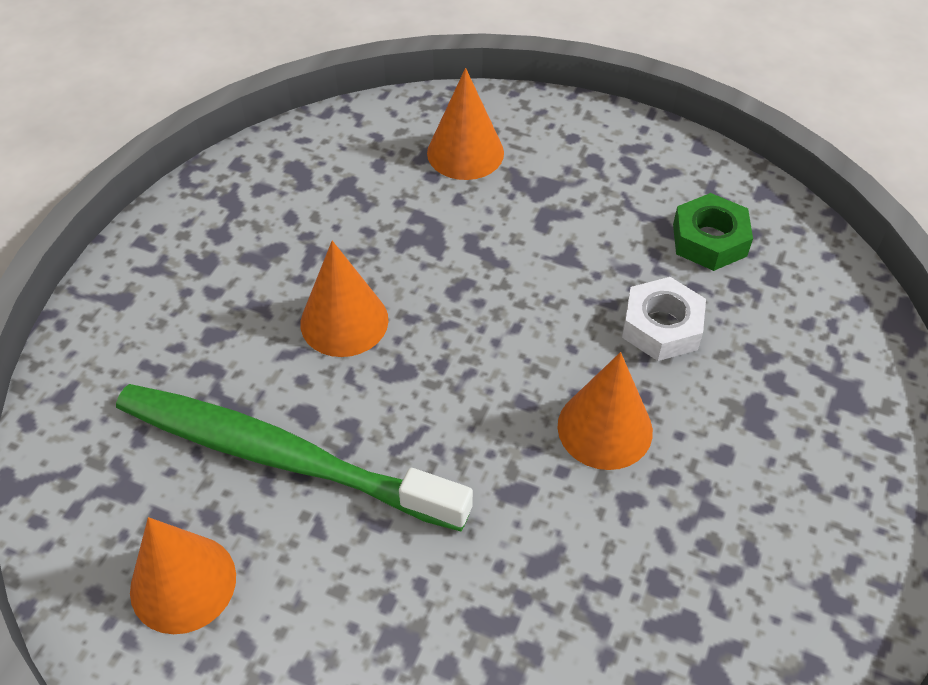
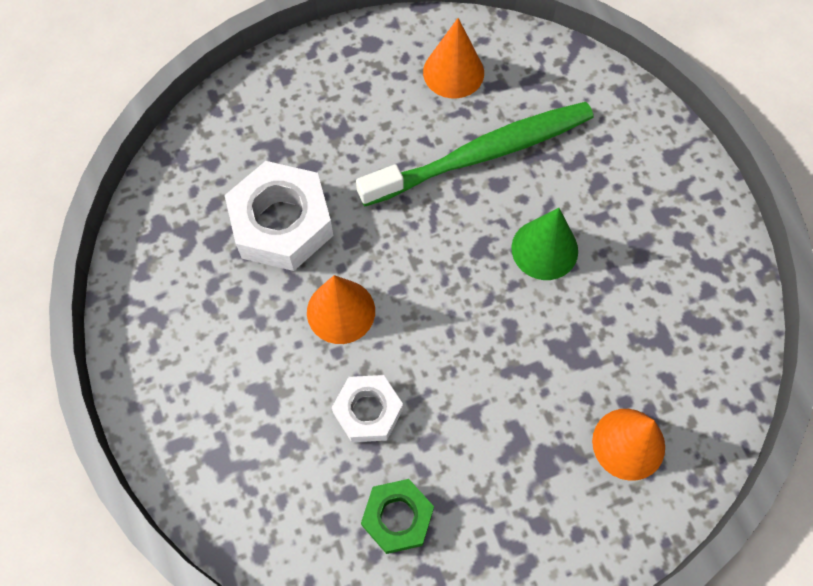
camera: 135 degrees right, 15 degrees up
(344, 321) = (544, 249): orange cone -> green cone
(583, 577) = (281, 223): none -> white nut

